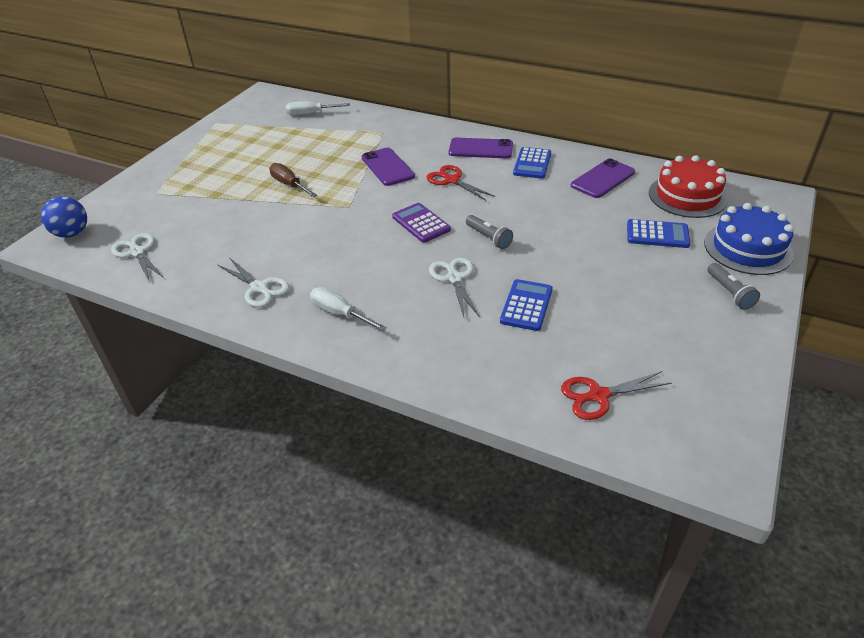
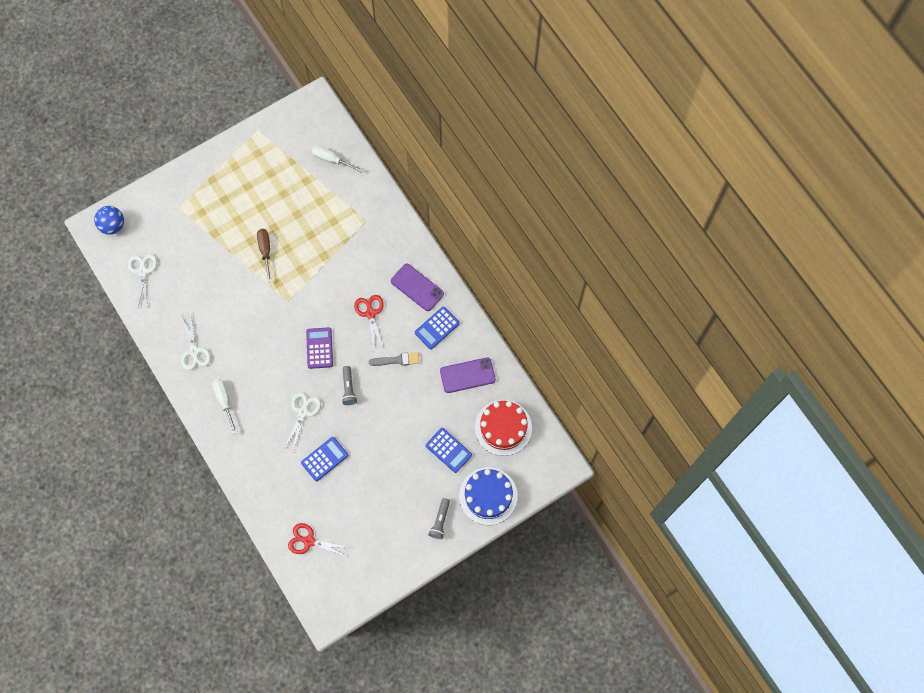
camera: 30 degrees right, 30 degrees up
(387, 167) = (340, 270): purple phone -> none
(518, 198) = (397, 360): none -> grey brush

